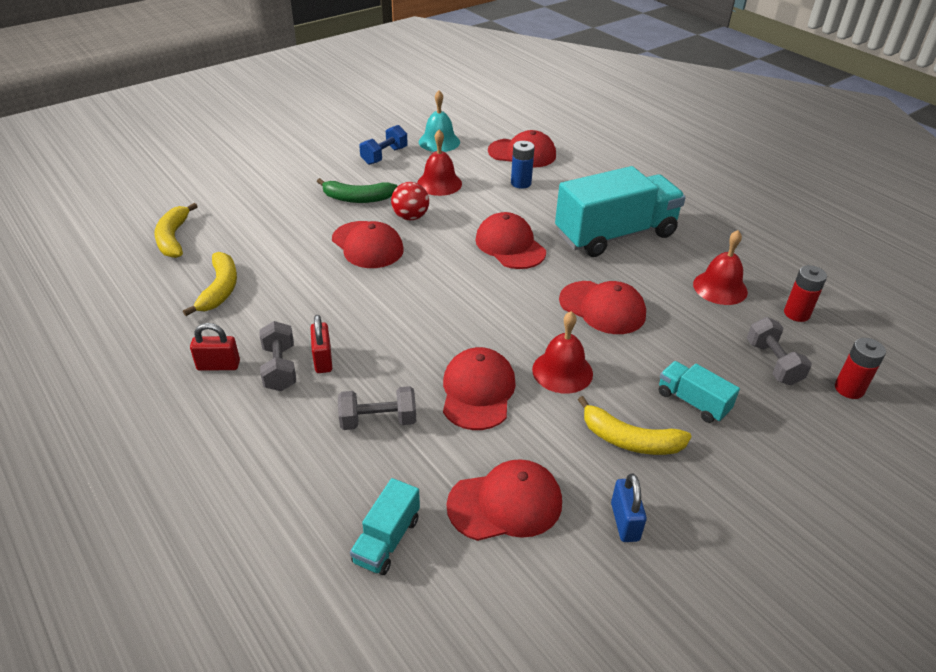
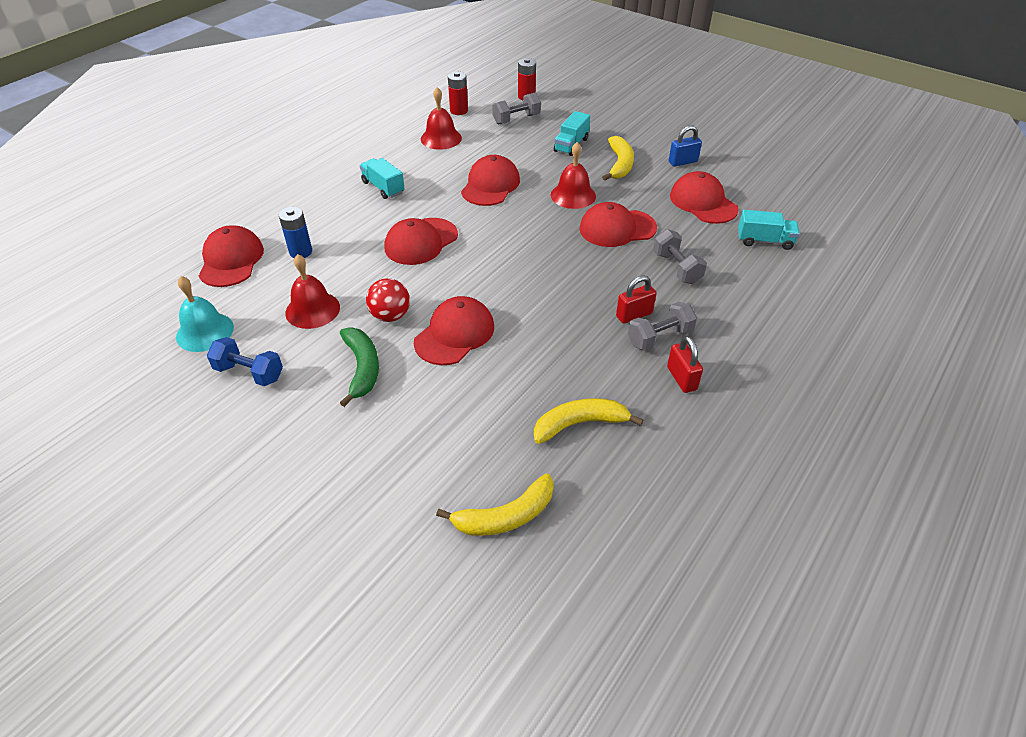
camera: 105 degrees left, 5 degrees up
(615, 235) = (383, 187): turquoise truck -> turquoise truck, size x0.46

